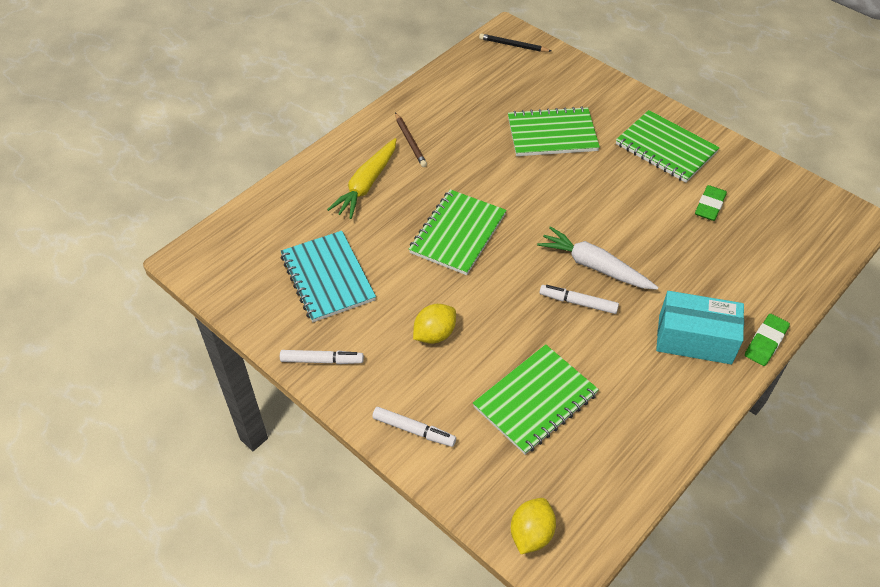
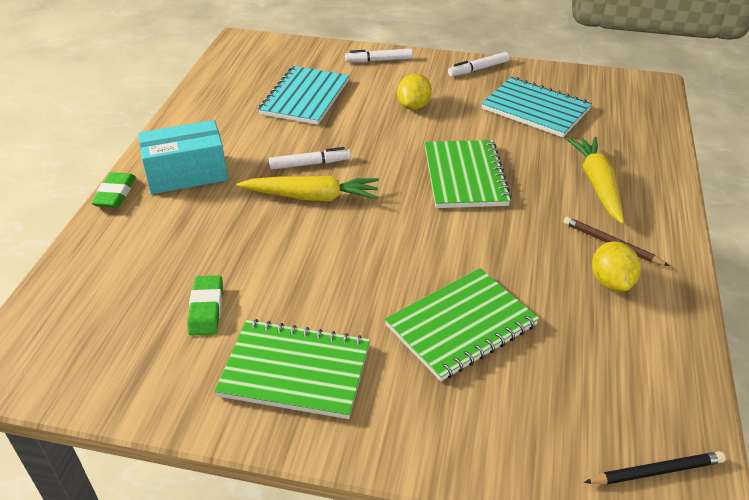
camera: 150 degrees right, 10 degrees down
(531, 534) = (266, 46): yellow lemon -> yellow lemon (611, 282)
(535, 400) = (305, 97): green notebook -> turquoise notebook
(594, 266) = (312, 197): white carrot -> yellow carrot

